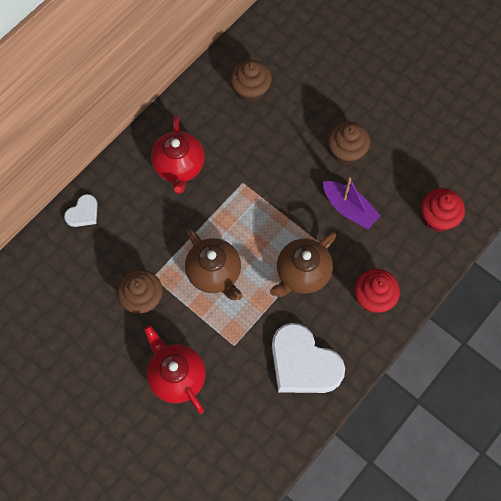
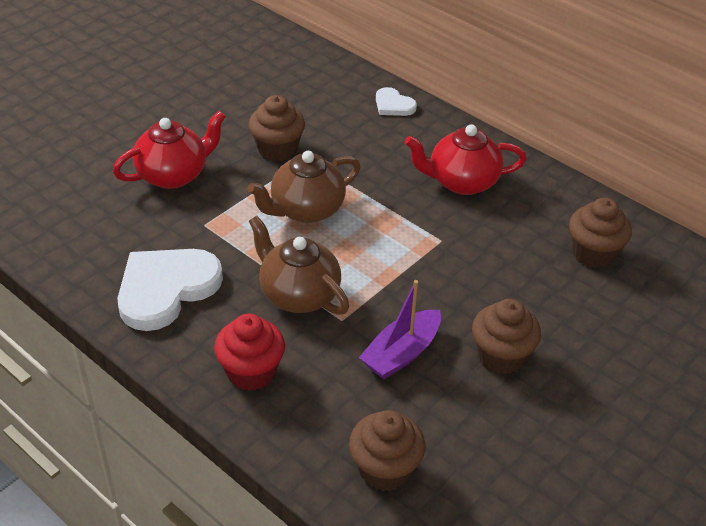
camera: 90 degrees right, 25 degrees down
(437, 218) = (385, 469): red cupcake -> brown cupcake

